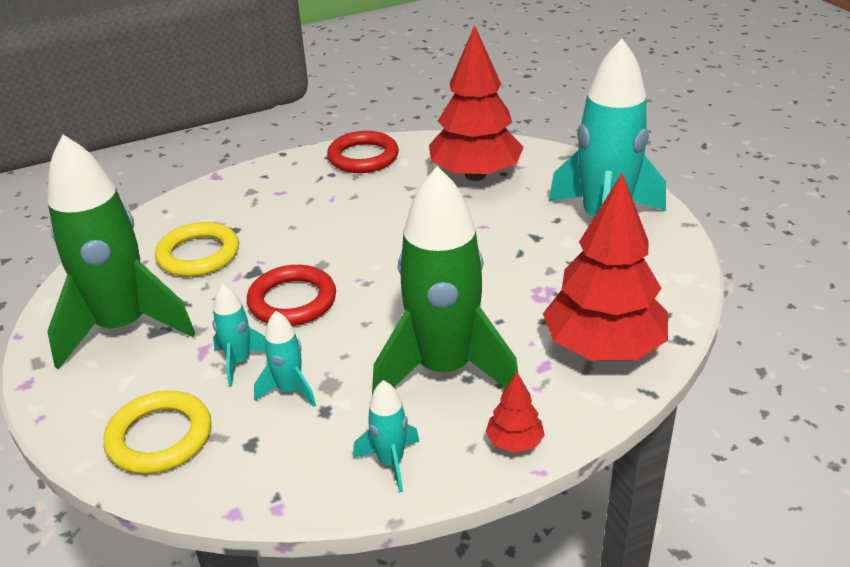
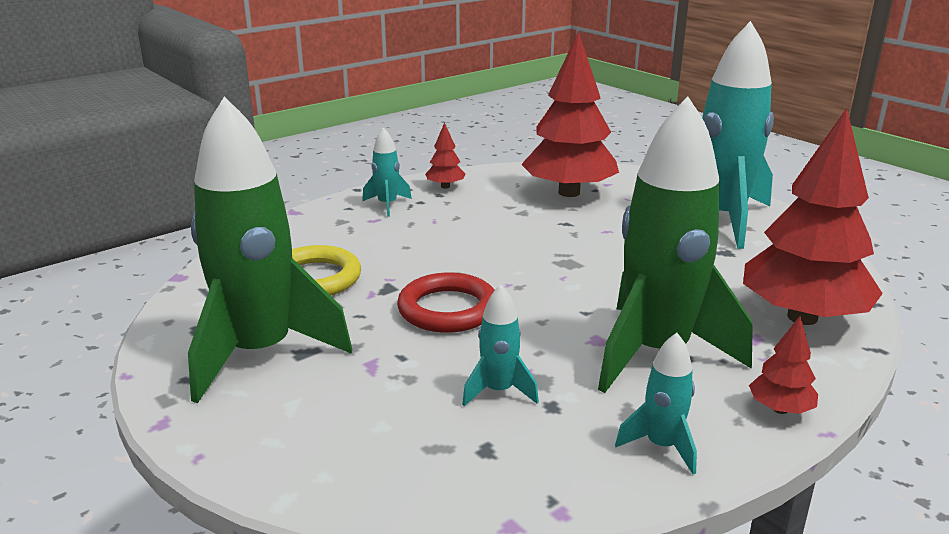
camera: 15 degrees left, 10 degrees down
(160, 437) = (368, 457): yellow ring -> none
(239, 361) = (422, 370): turquoise rocket -> turquoise rocket (387, 205)
(363, 157) = (445, 186): red ring -> red tree

